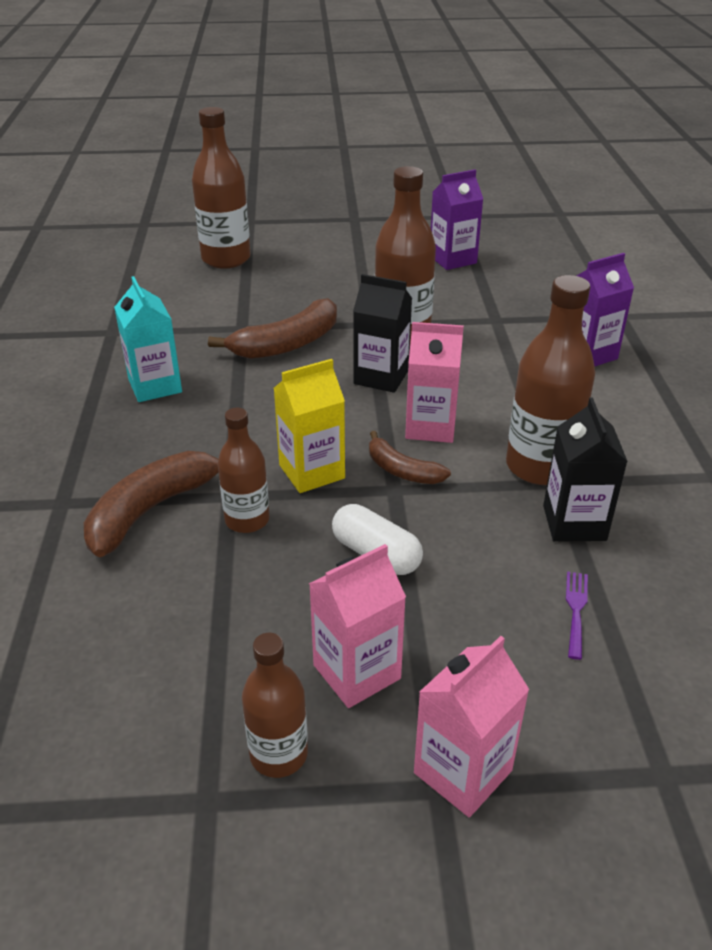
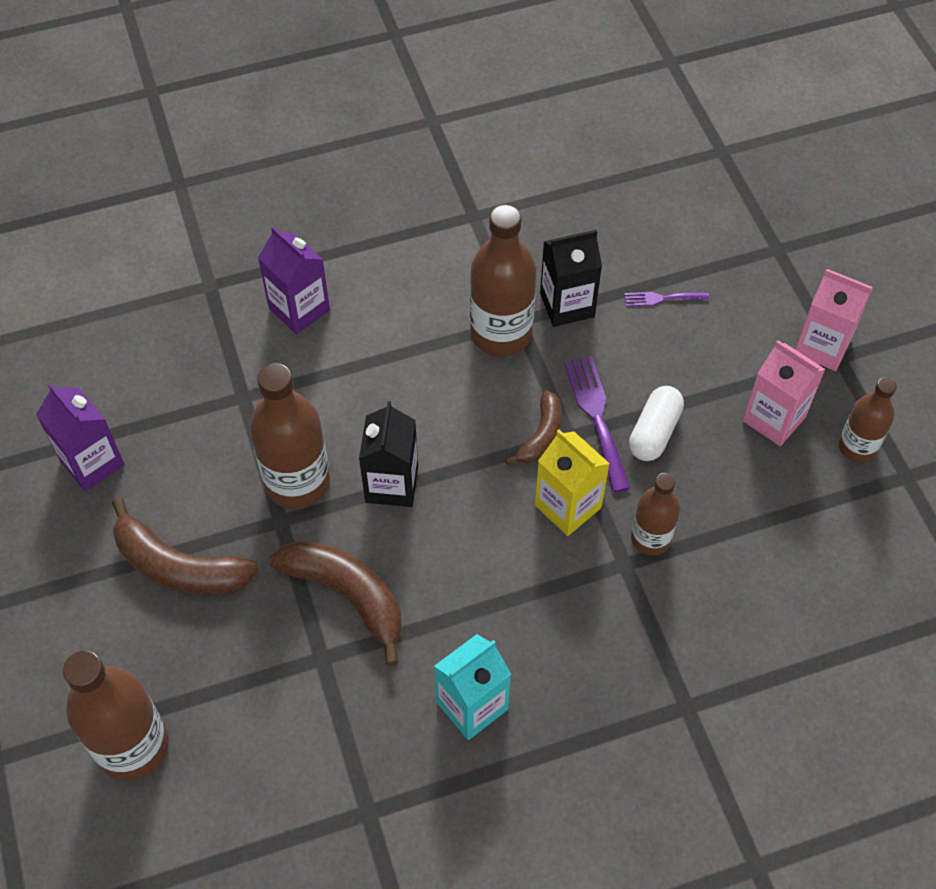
camera: 105 degrees left, 20 degrees up
(152, 509) = (666, 622): brown banana -> brown banana (179, 566)
(412, 513) = (596, 417): none -> purple fork
(430, 427) = (467, 424): pink carton -> none

